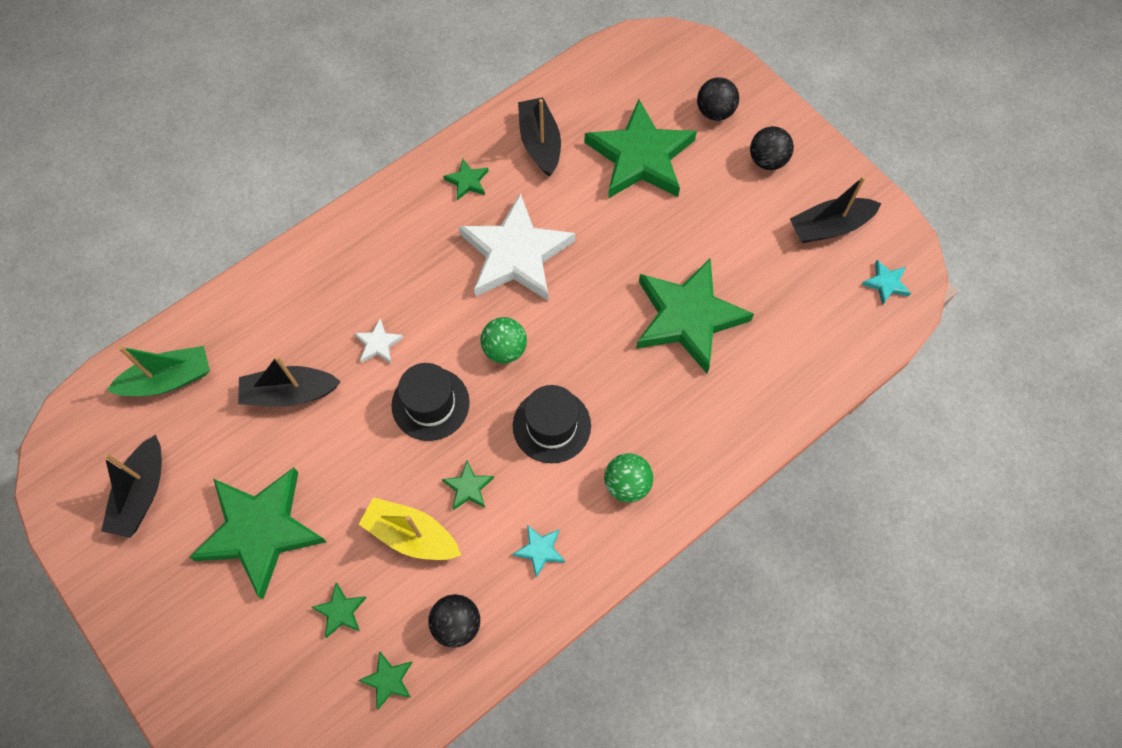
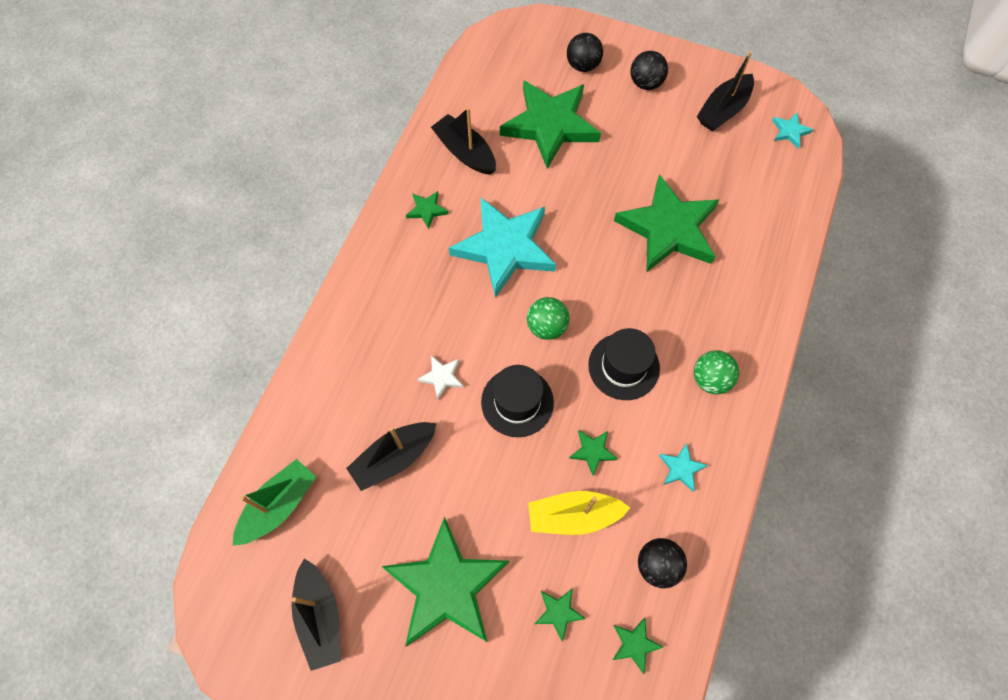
camera: 30 degrees left, 0 degrees up
(516, 254) = (505, 248): white star -> turquoise star

